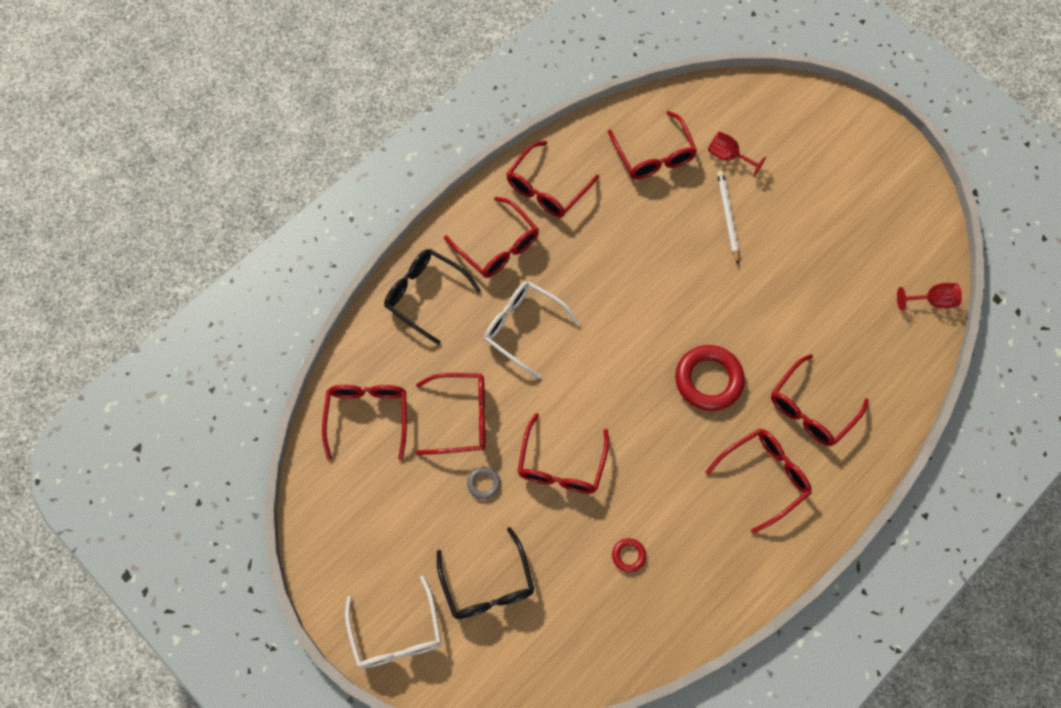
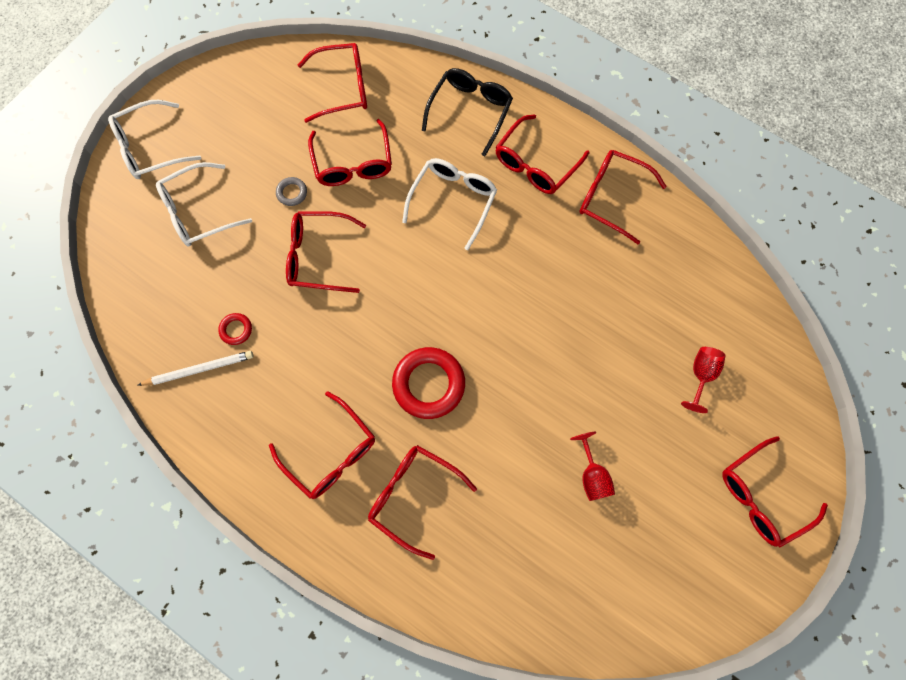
camera: 80 degrees right, 5 degrees up
(487, 585) = (198, 212): black glasses -> white glasses
(654, 155) = (680, 296): red glasses -> red glasses (761, 496)
(727, 217) = (624, 382): white pencil -> white pencil (199, 369)
(932, 301) = (572, 630): red goblet -> red goblet (592, 475)

